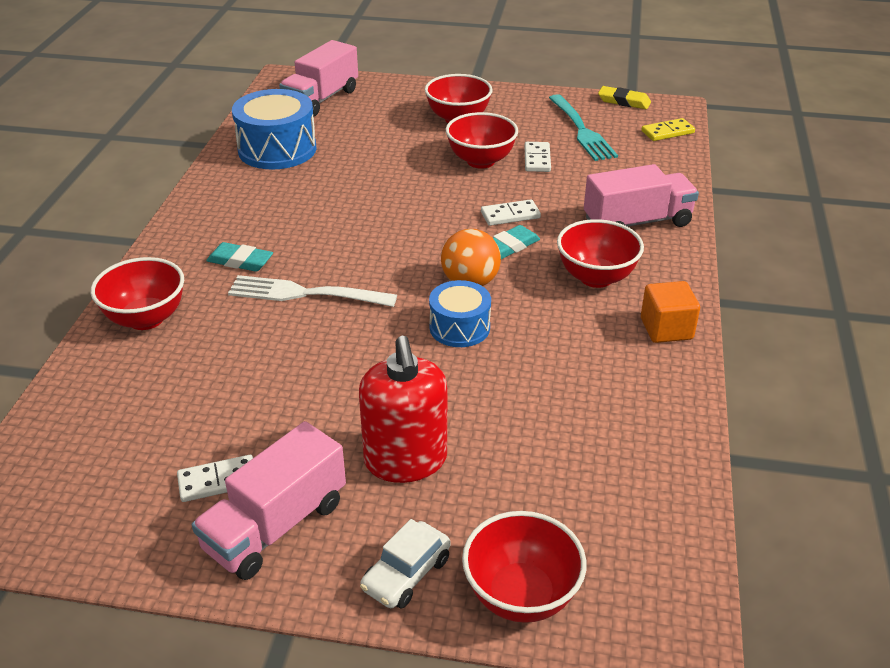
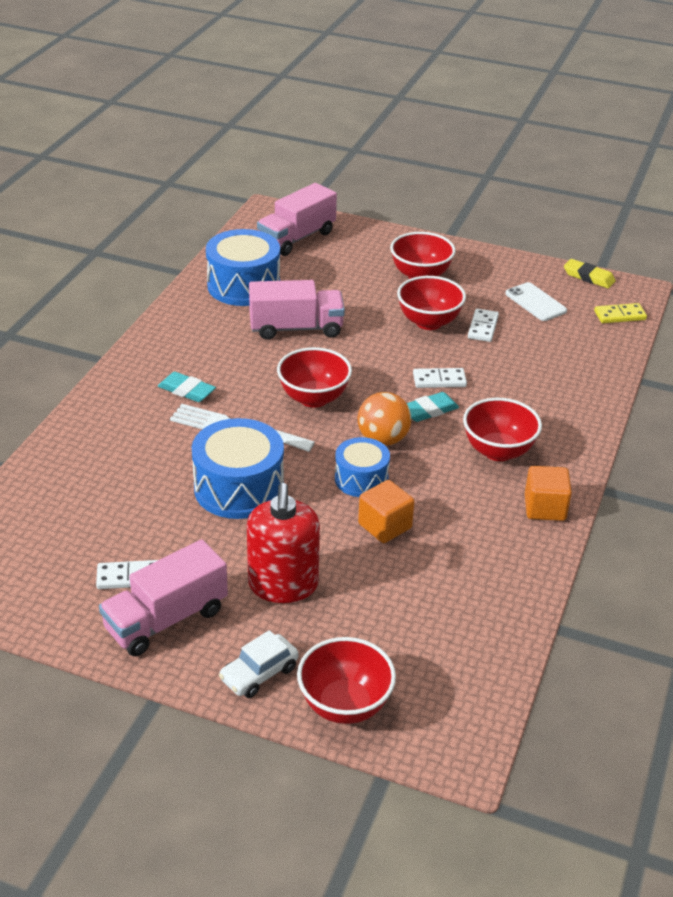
camera: 10 degrees right, 0 degrees up
(146, 318) = (97, 431): red bowl -> red bowl (313, 398)
(325, 357) = (239, 488): none -> blue drum
(501, 374) = (385, 526): none -> orange cube
(581, 130) = (535, 302): turquoise fork -> white phone
(637, 222) = (556, 403): pink truck -> pink truck (296, 328)

